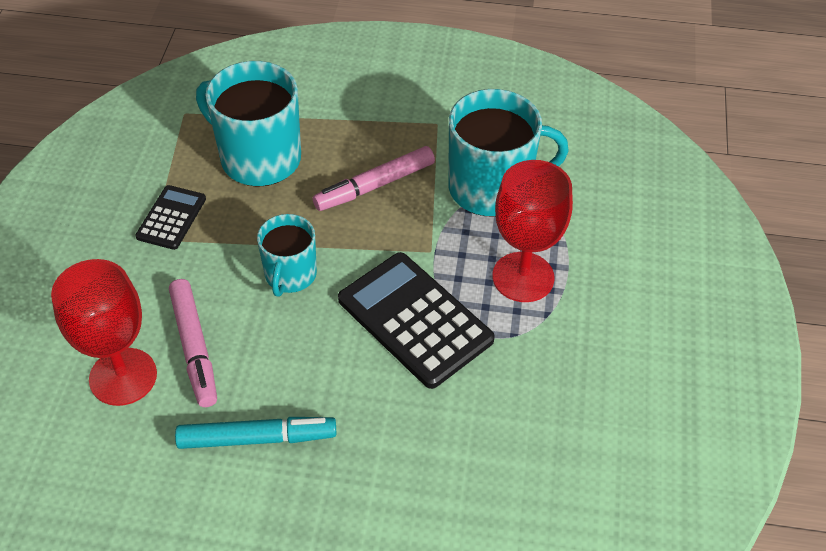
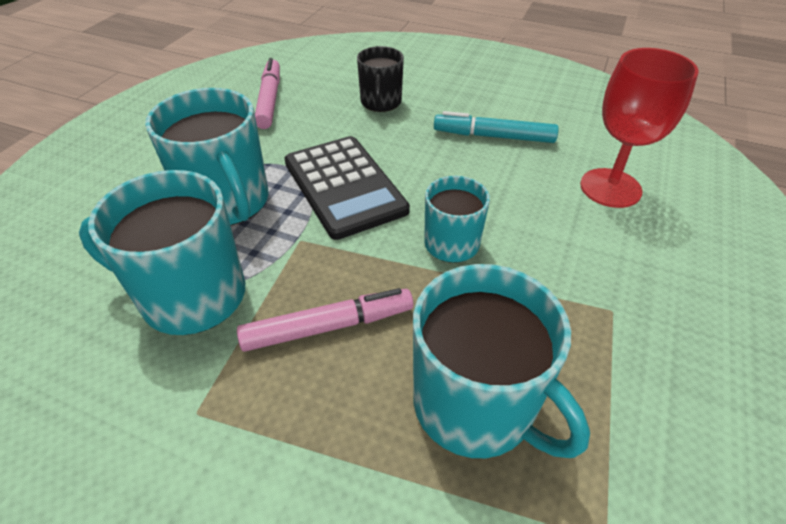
camera: 165 degrees left, 5 degrees down
(171, 218) = (593, 333): black calculator -> none
(194, 348) = (548, 198): pink marker -> pink marker (269, 100)
(423, 480) = (380, 102): none -> black mug
(523, 277) = (227, 202): red goblet -> turquoise mug

